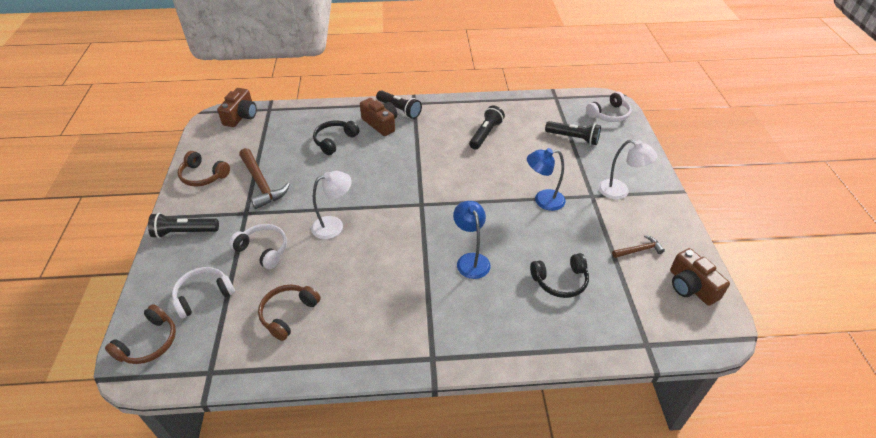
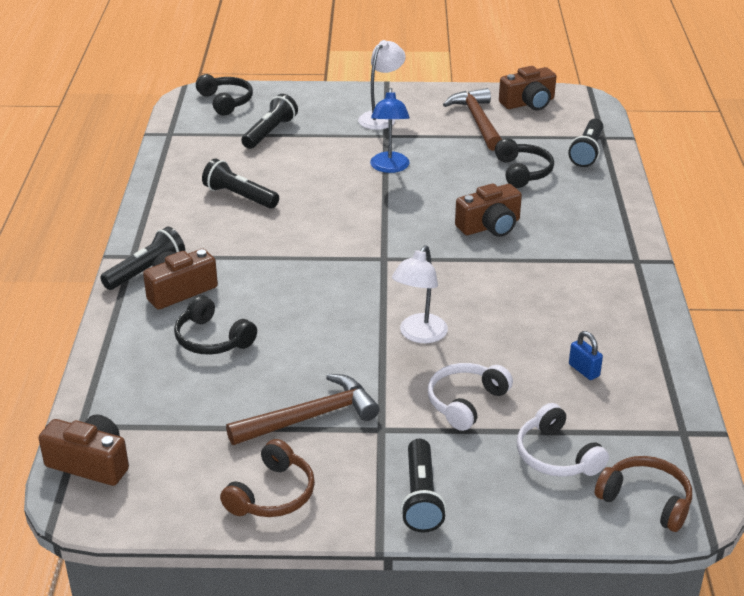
camera: 85 degrees left, 10 degrees down
(288, 314) = (584, 370): brown headphones -> blue padlock
(334, 225) = (419, 335): white lamp -> white lamp turned 135 degrees counterclockwise
(471, 260) = (490, 226): blue lamp -> brown camera
(609, 114) = (226, 101): white headphones -> black headphones
(612, 330) = (587, 152): none -> black flashlight
(639, 250) = (477, 121): brown hammer -> brown hammer, size x1.84

